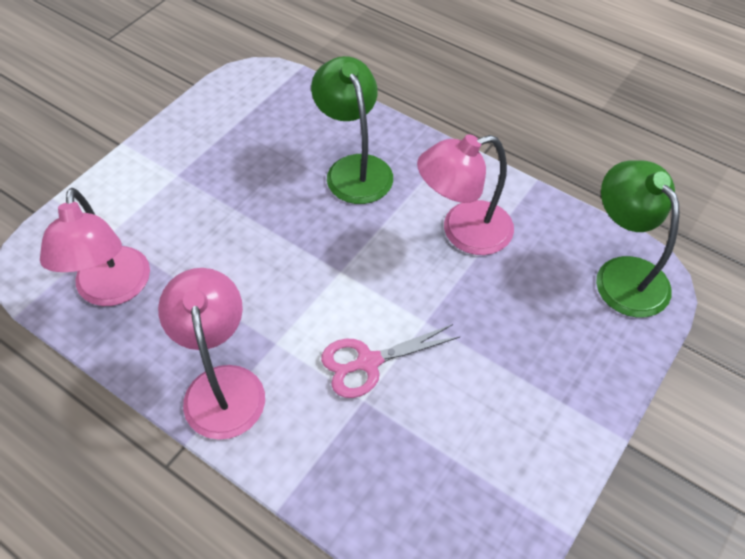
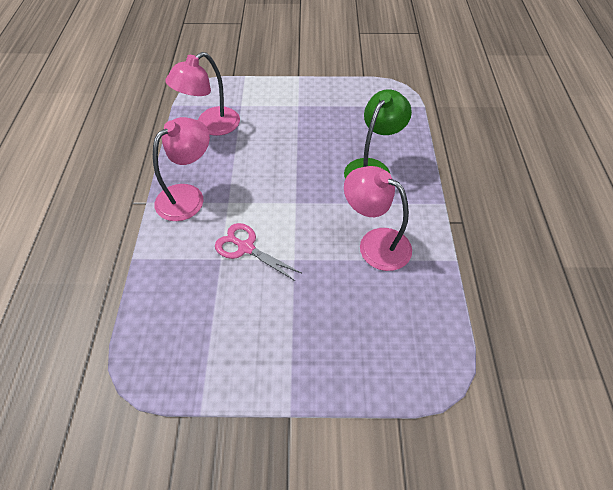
camera: 55 degrees right, 0 degrees up
(623, 274) = (423, 350): green lamp -> none

